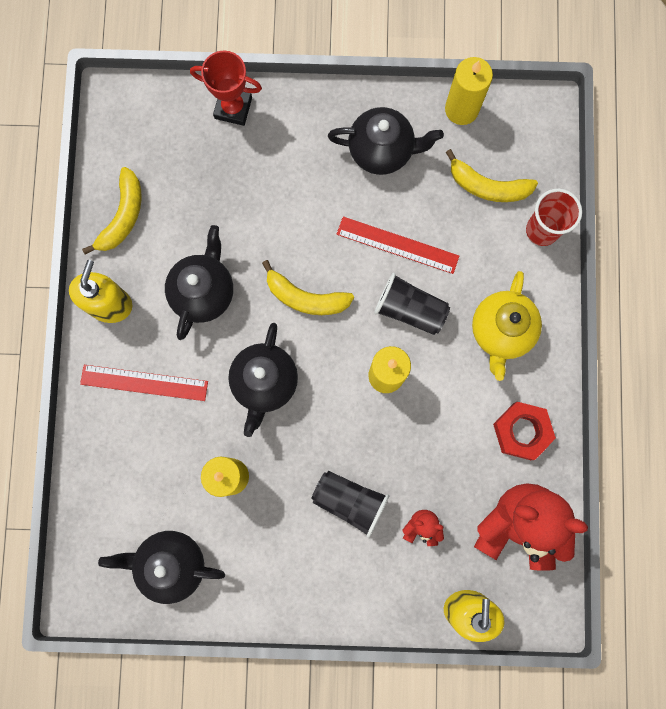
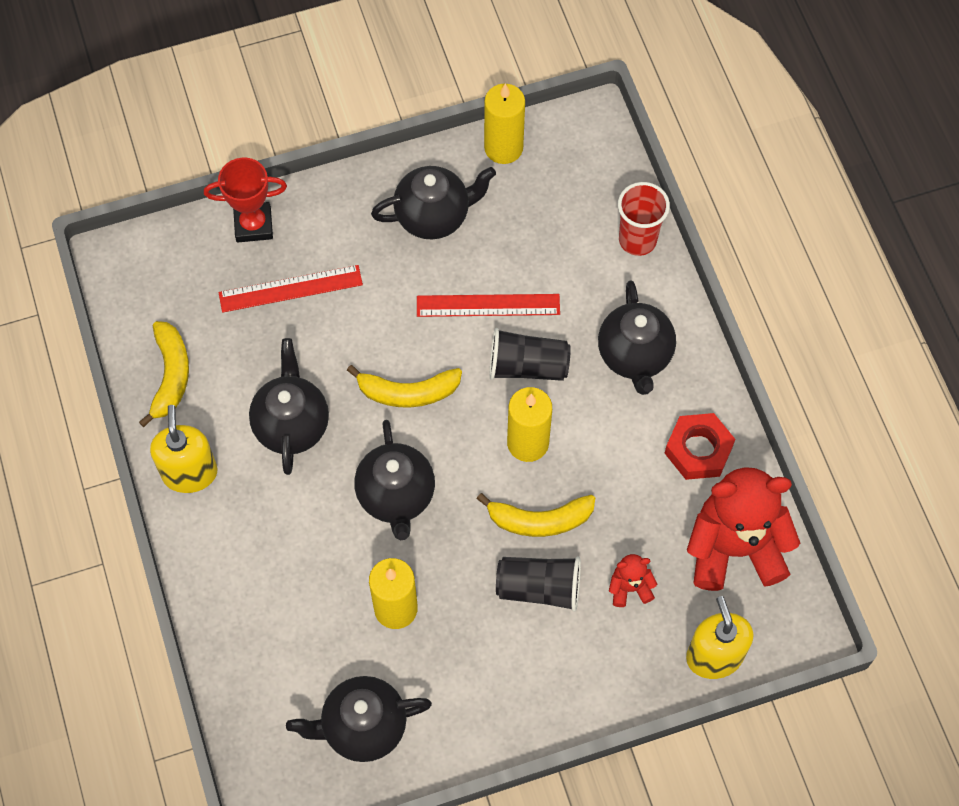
camera: 20 degrees left, 15 degrees down
(144, 383) = (259, 543): red ruler -> red ruler (290, 289)
(487, 186) = (562, 215): yellow banana -> yellow banana (539, 520)
(501, 331) = (634, 356): yellow teapot -> black teapot

